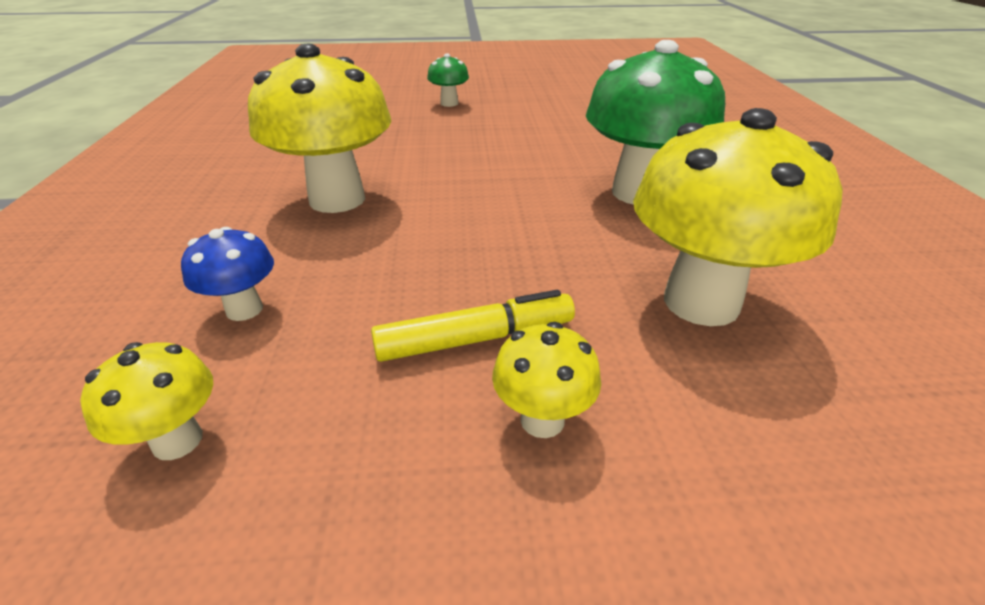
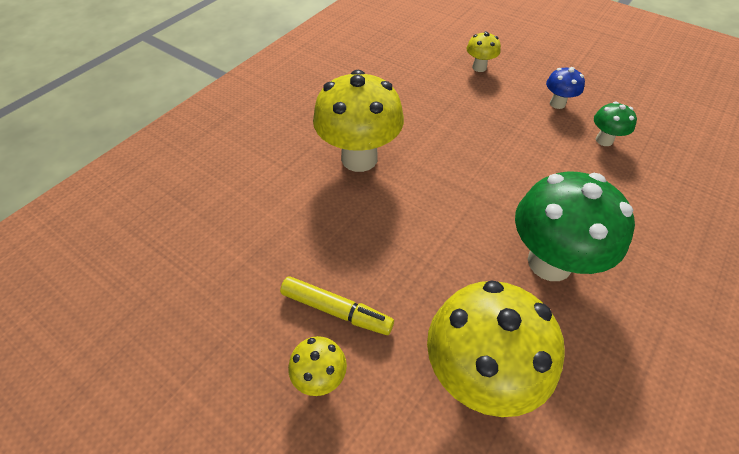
camera: 40 degrees right, 15 degrees up
(177, 440) = (190, 279): yellow mushroom -> yellow mushroom (479, 67)
(244, 309) = (259, 219): blue mushroom -> blue mushroom (557, 103)
(449, 103) = (513, 88): green mushroom -> green mushroom (604, 140)

